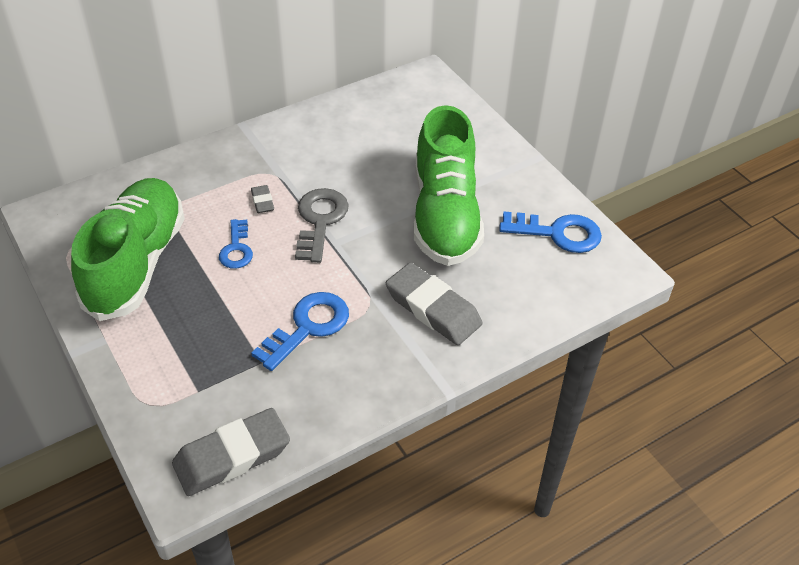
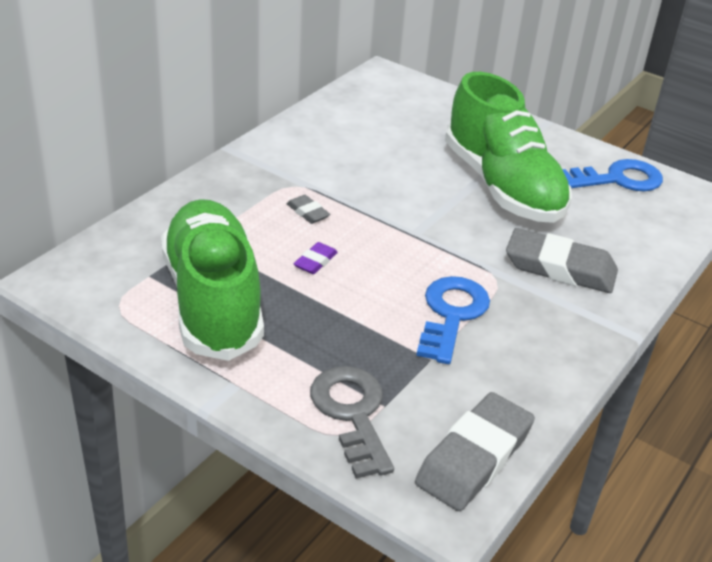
camera: 25 degrees left, 10 degrees down
(236, 249) = (315, 261): blue key -> purple eraser
(320, 221) = (383, 217): grey key -> grey key (352, 413)

